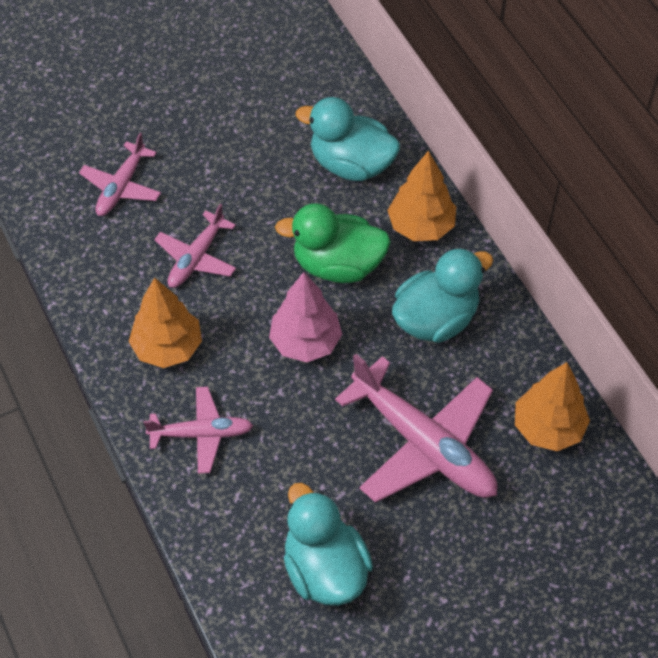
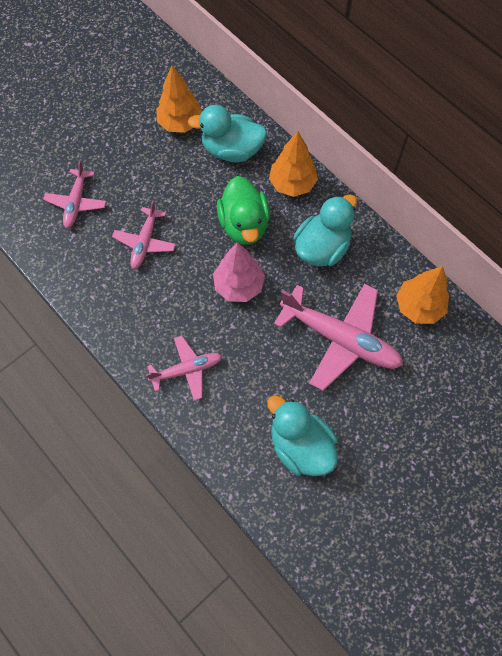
camera: 15 degrees left, 10 degrees up
(167, 348) = (144, 313): orange tree -> orange tree (180, 123)
(337, 265) = (244, 225): green duck -> green duck turned 90 degrees counterclockwise

